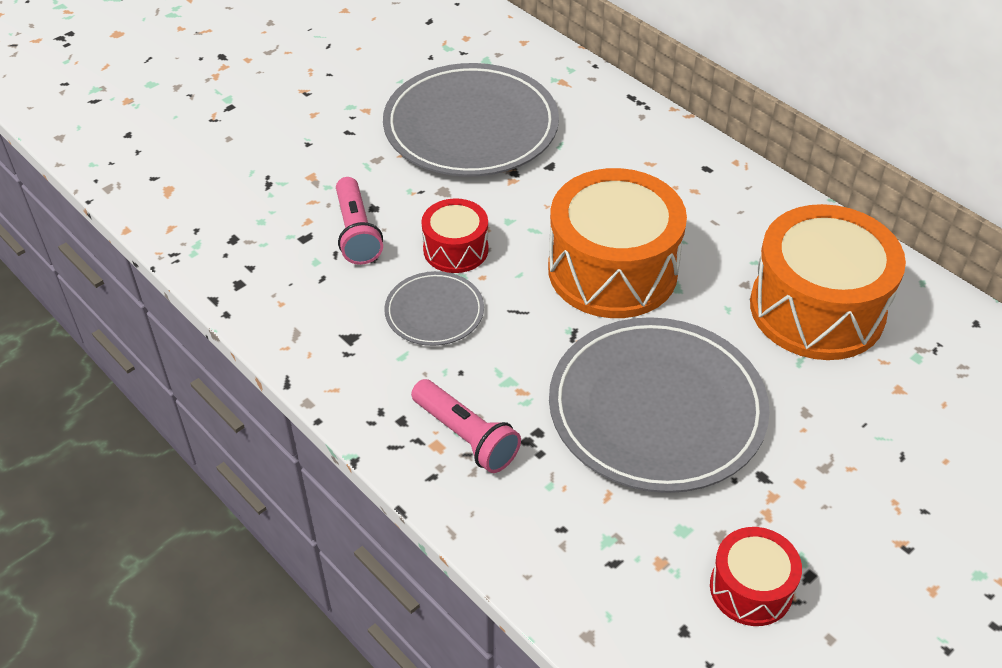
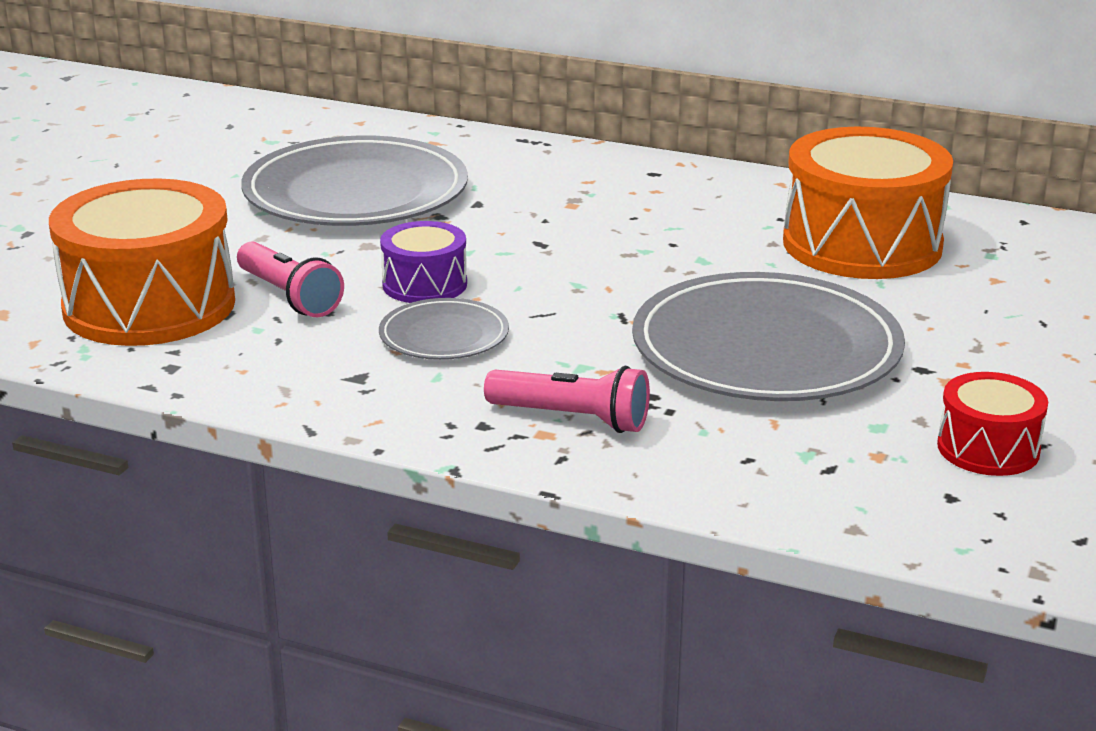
camera: 25 degrees left, 20 degrees down
(455, 249) = (424, 284): red drum -> purple drum
(612, 270) = (621, 262): orange drum -> orange drum (149, 305)

